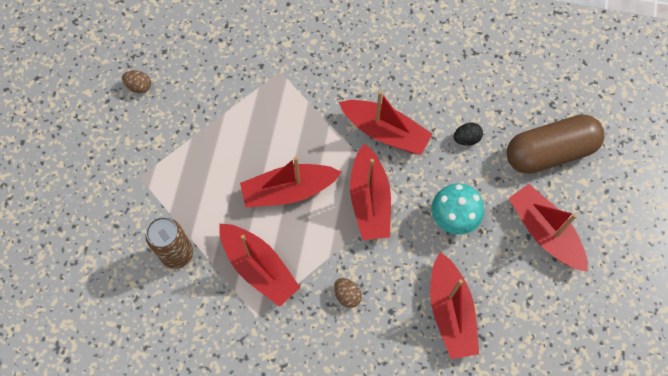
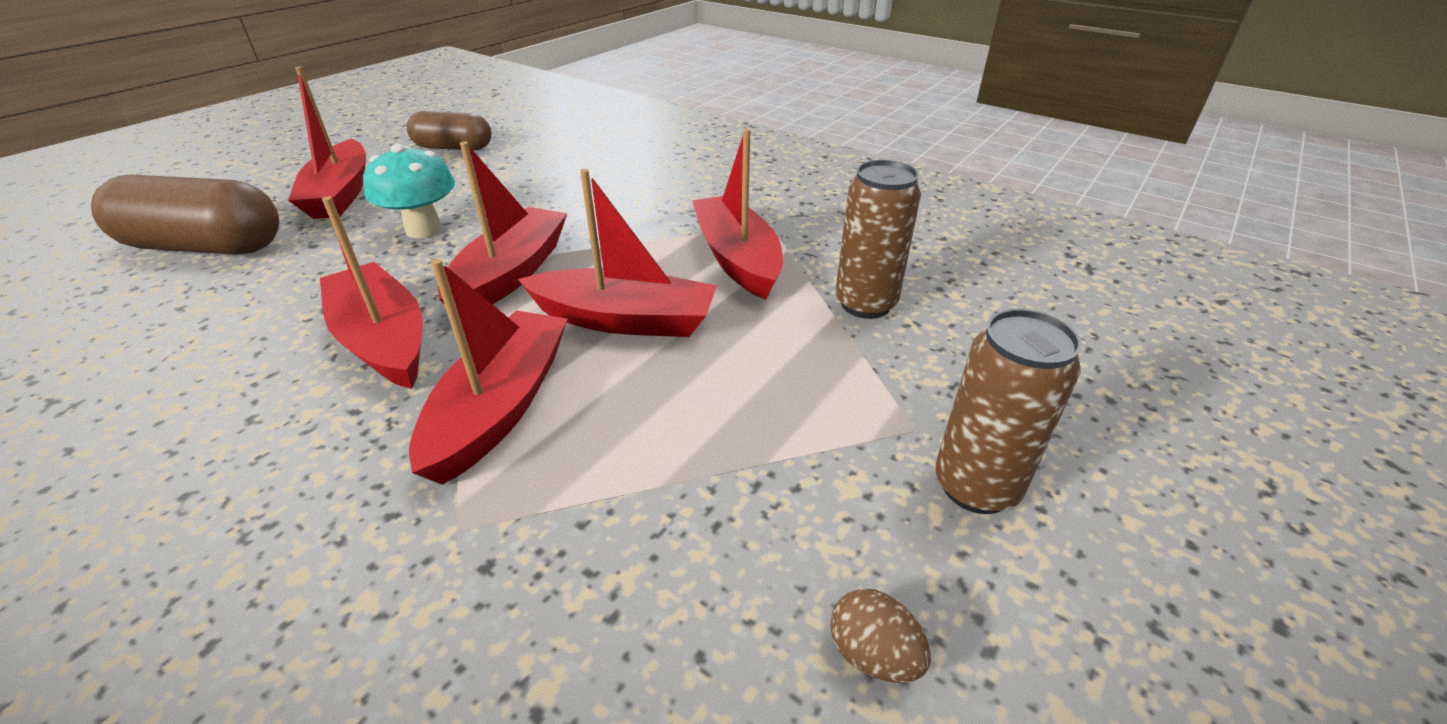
camera: 155 degrees left, 30 degrees down
(114, 157) = (976, 486): none -> brown can
(347, 295) = (635, 211): brown egg -> none
(450, 311) = (528, 175): red boat -> red boat (500, 407)
(466, 139) = (280, 292): black egg -> none
(541, 329) = (454, 148): none -> brown capsule

